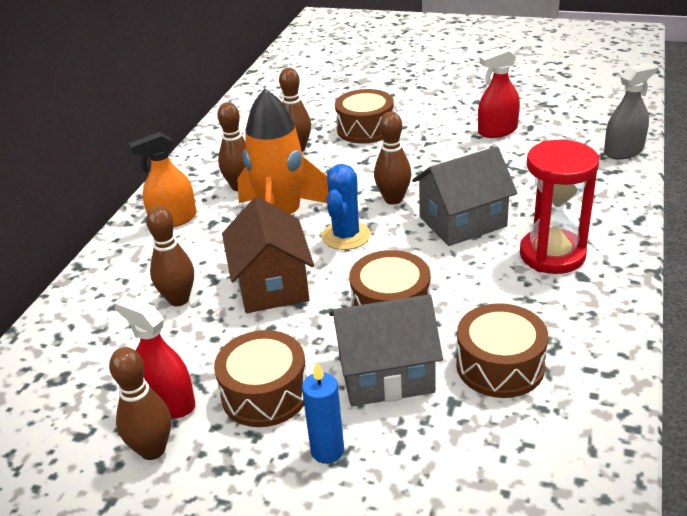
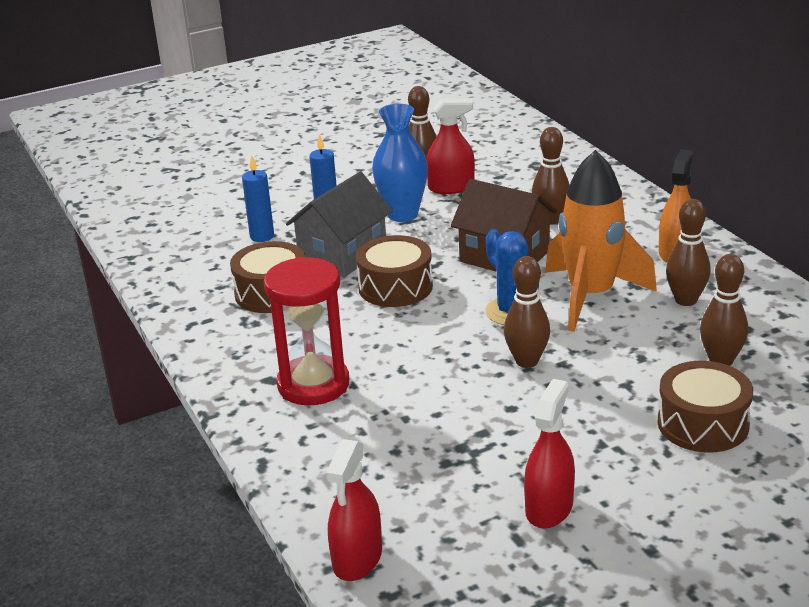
camera: 135 degrees right, 5 degrees down
(265, 393) = (402, 214): brown drum -> blue vase
(431, 462) = (262, 236): none -> blue candle
(462, 222) = (430, 374): grey house -> none
(623, 151) = (357, 559): grey spray bottle -> red spray bottle

